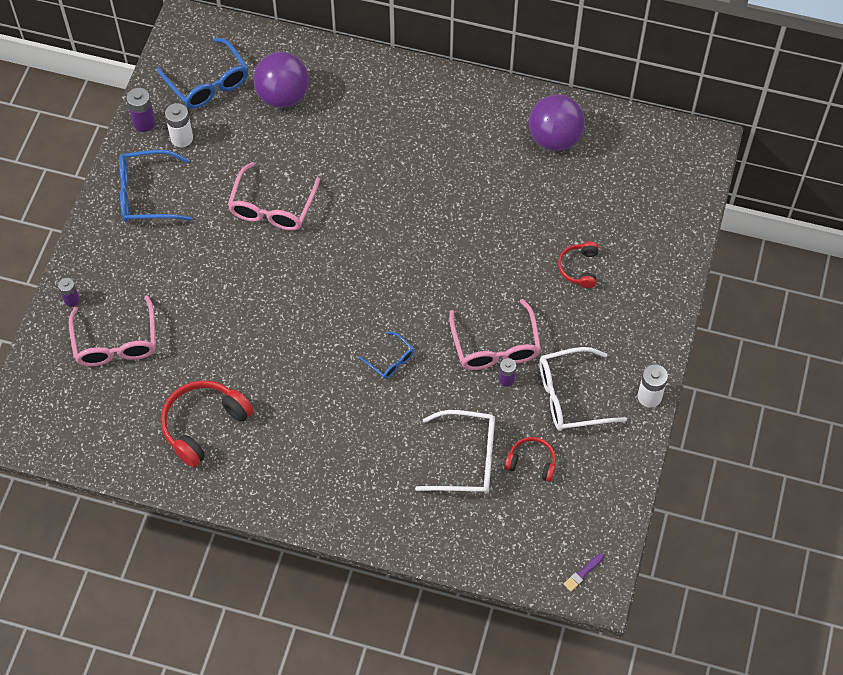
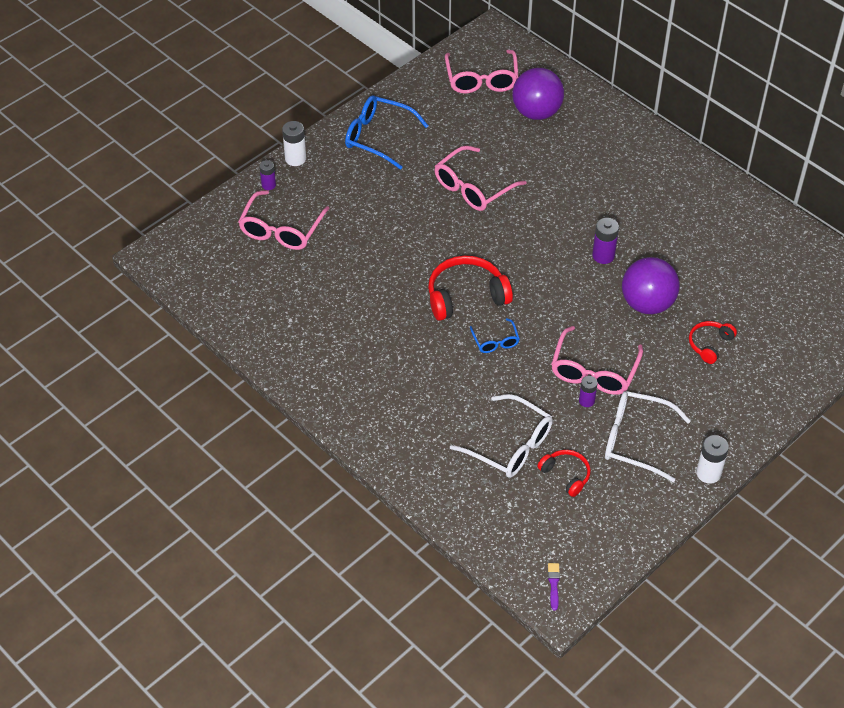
camera: 30 degrees right, 10 degrees down
(144, 123) = (411, 87): purple battery -> purple battery (603, 256)
(181, 138) = (433, 109): white battery -> white battery (295, 159)
(203, 425) = (309, 319): red headphones -> red headphones (466, 296)
(208, 83) = (481, 79): blue glasses -> pink glasses
(554, 138) = (752, 237): purple ball -> purple ball (647, 304)
(583, 573) = (553, 584): purple brush -> purple brush turned 105 degrees clockwise

